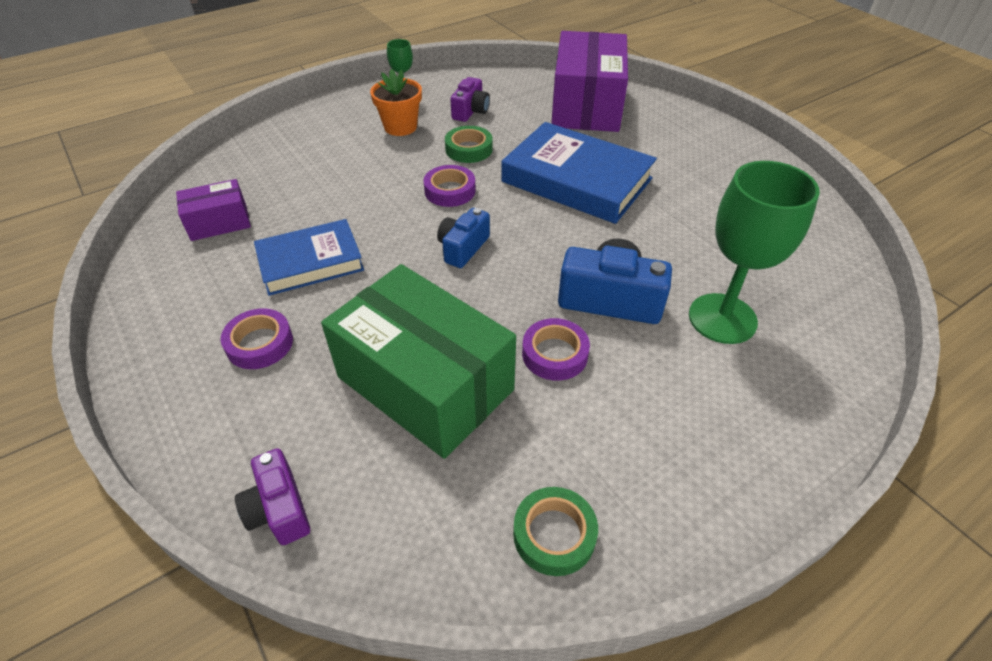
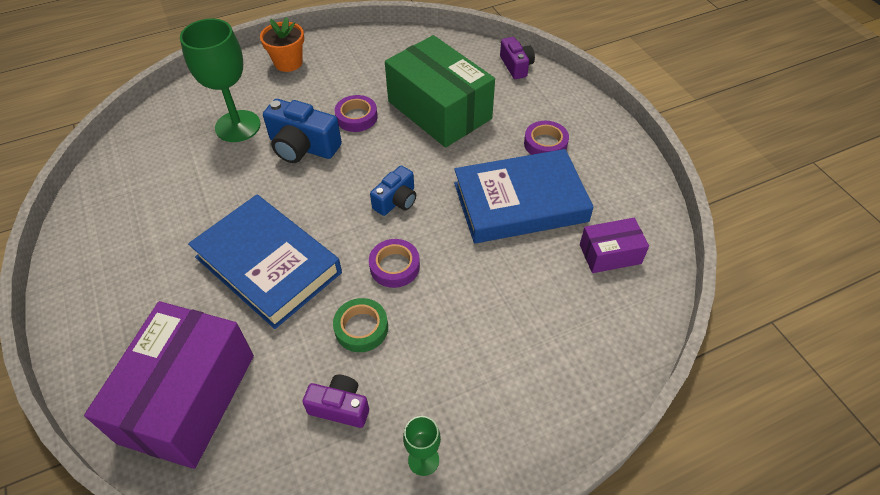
camera: 170 degrees left, 5 degrees up
(310, 262) = (520, 202): blue book -> blue book, size x1.55
(400, 127) = (434, 384): orange flower pot -> orange flower pot (288, 63)
(470, 111) = (340, 407): purple camera -> purple camera turned 75 degrees clockwise
(554, 534) = (389, 46): green tape -> none

